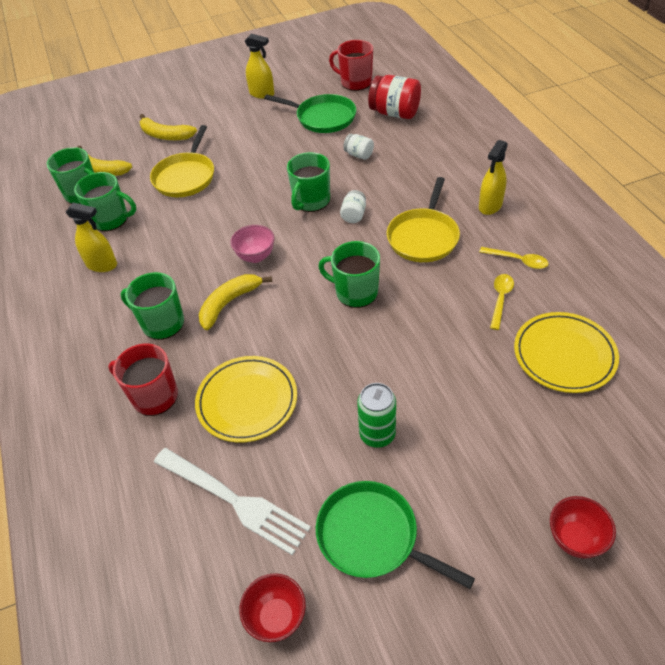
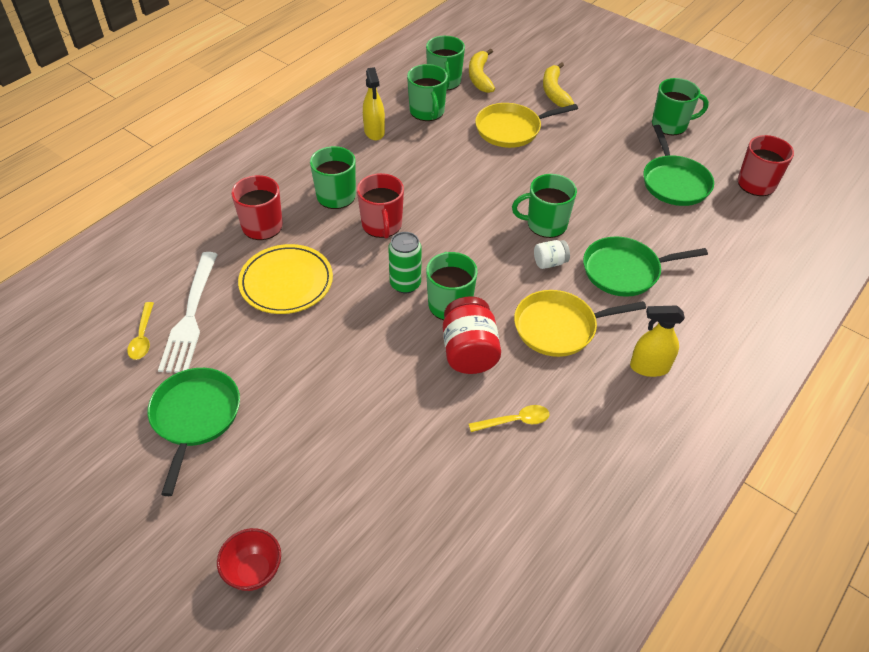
camera: 55 degrees right, 0 degrees up
(229, 303) = (382, 225): yellow banana -> red mug
(255, 256) = (447, 218): pink bowl -> none
(262, 94) = (670, 125): yellow spray bottle -> green mug
(276, 617) = (104, 384): red bowl -> none
(359, 155) = (641, 232): white jar -> none
(377, 434) = (296, 382): green can -> green can (405, 284)
(391, 179) = (624, 271): none -> green pan
(394, 113) = (733, 233): red jar -> red jar (469, 351)
(518, 260) = (581, 419): yellow spoon -> yellow spoon (143, 337)
(564, 355) = (471, 500): yellow plate -> none

